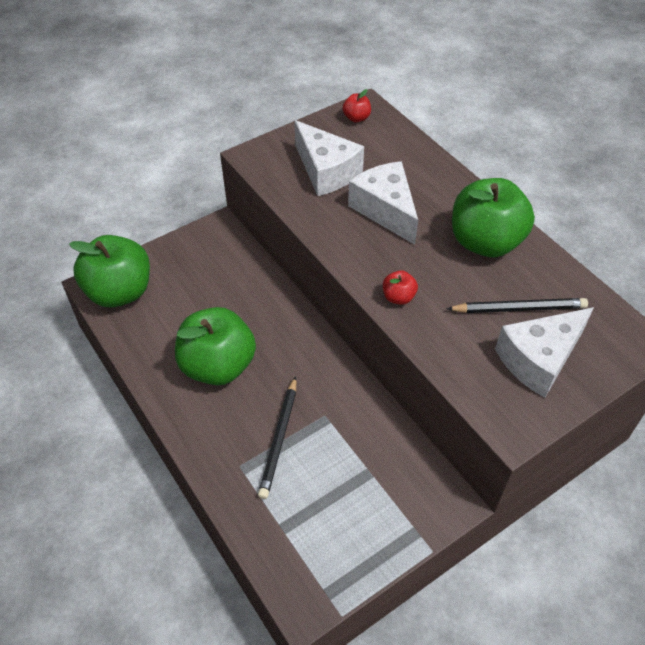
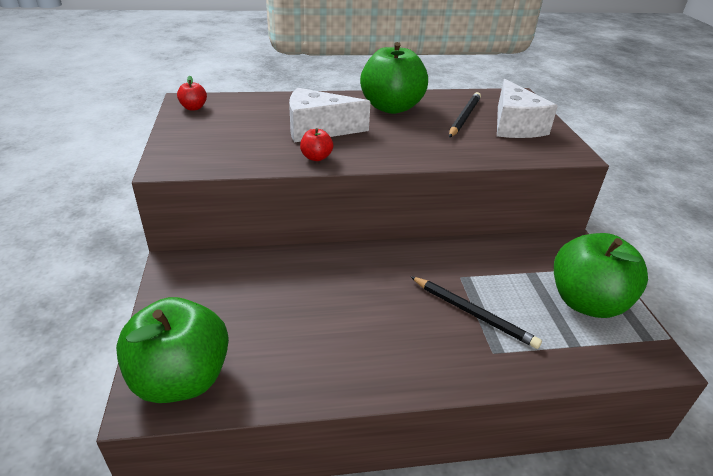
camera: 65 degrees left, 15 degrees down
(218, 366) = (359, 327): green apple -> green apple (586, 302)
(326, 171) = (239, 138): white cheese -> none
(398, 297) = (419, 153): red apple -> red apple (316, 157)

